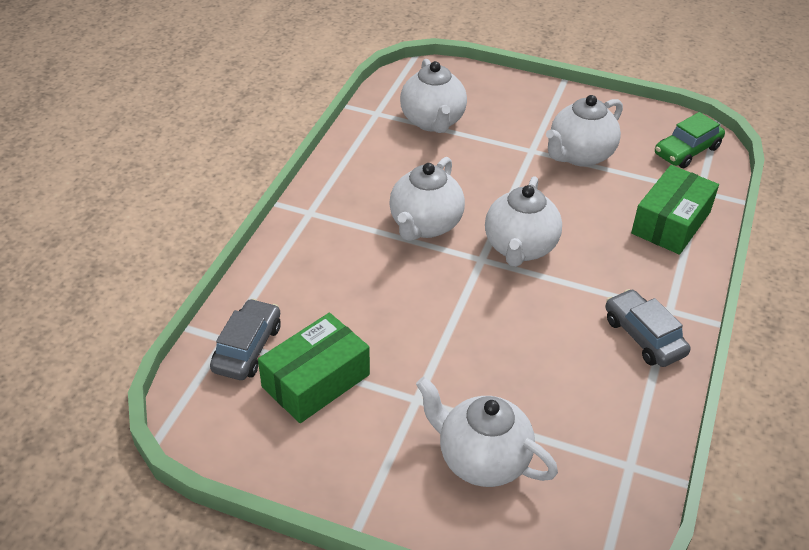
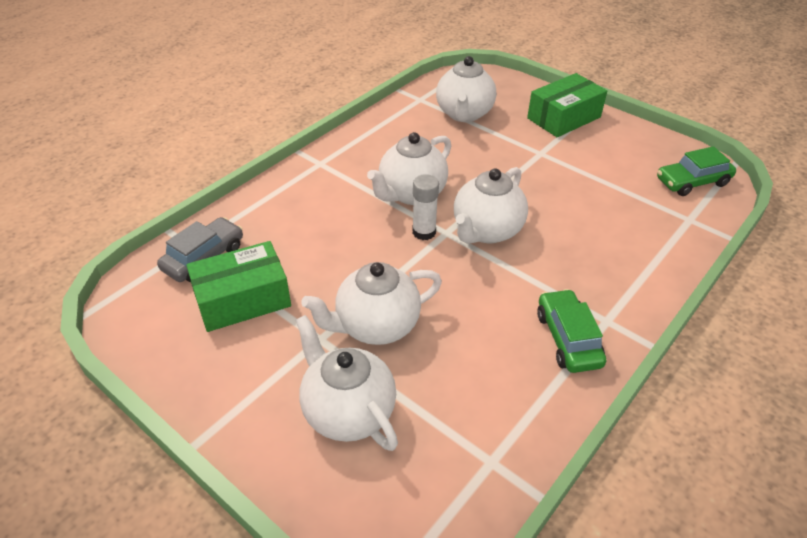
camera: 20 degrees right, 0 degrees up
(459, 264) = (424, 232): none -> white glue stick
(580, 155) = (584, 165): white teapot -> white teapot (376, 326)
(644, 336) = (568, 339): grey car -> green car
(671, 223) = (646, 241): green box -> green box (564, 118)

